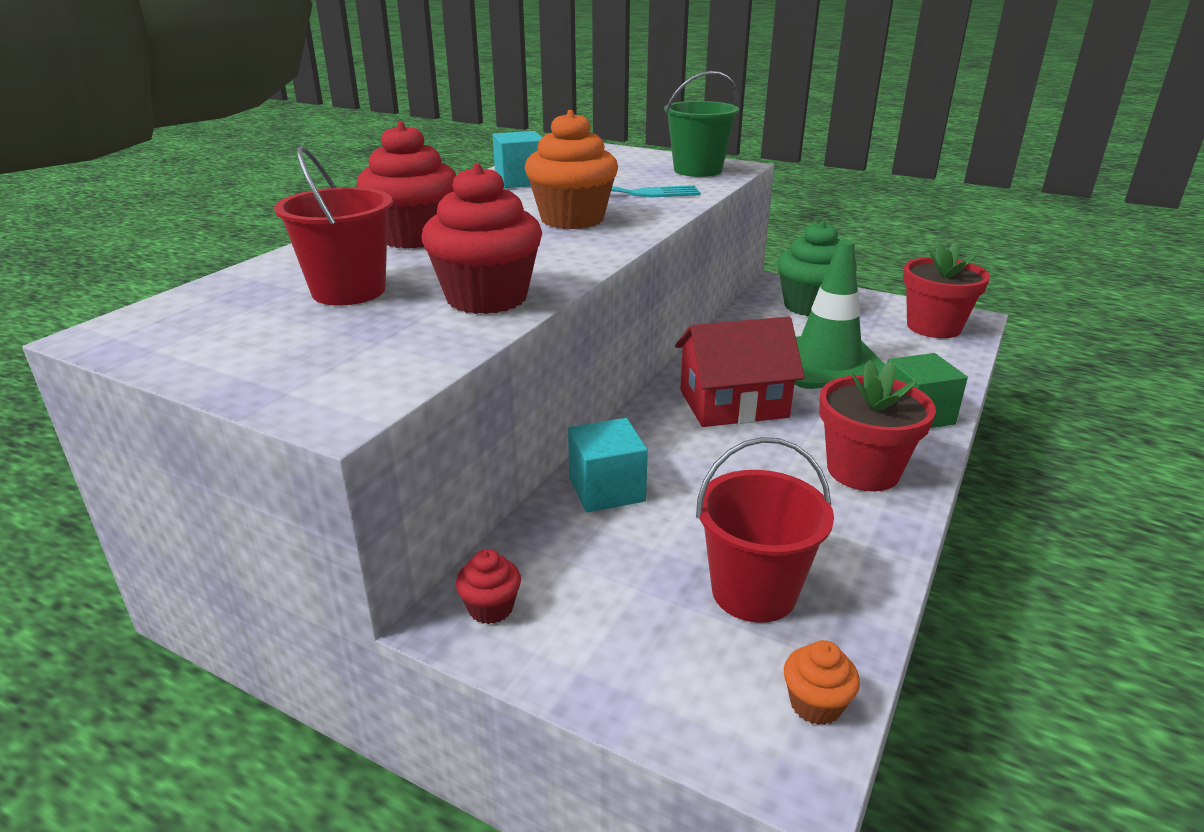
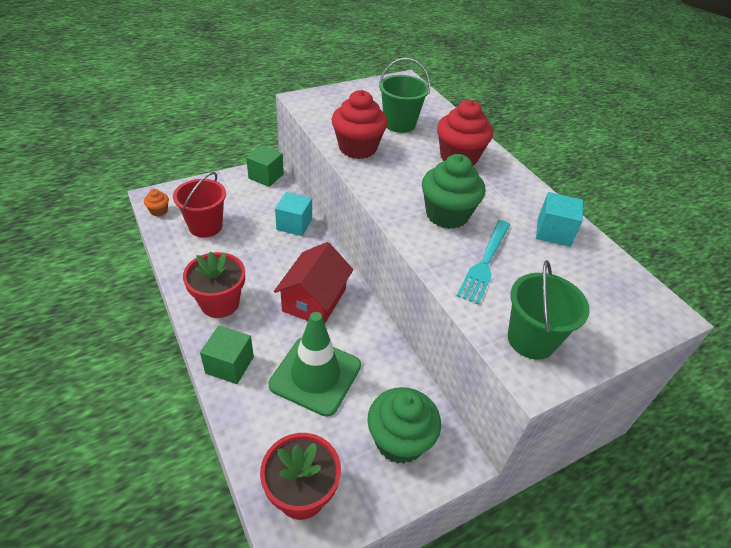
camera: 120 degrees right, 15 degrees up
(348, 291) = (399, 124): red bucket -> green bucket
(491, 608) = (266, 176): red cupcake -> green cube
(572, 219) = (447, 215): orange cupcake -> green cupcake

